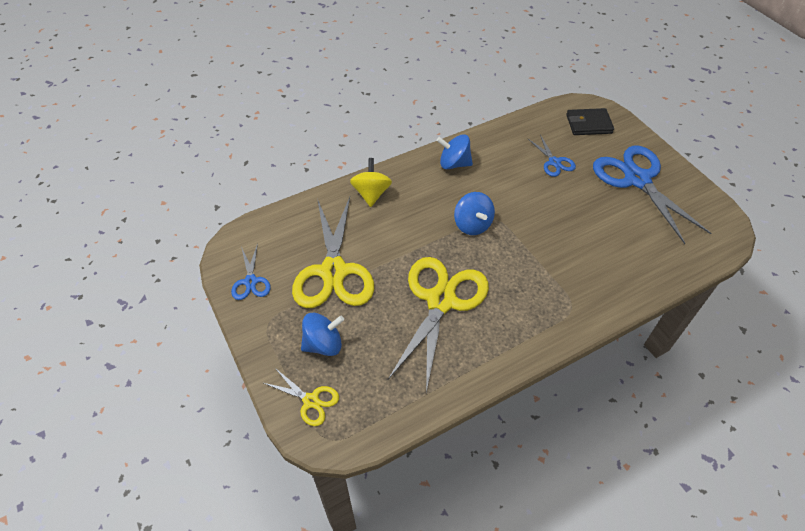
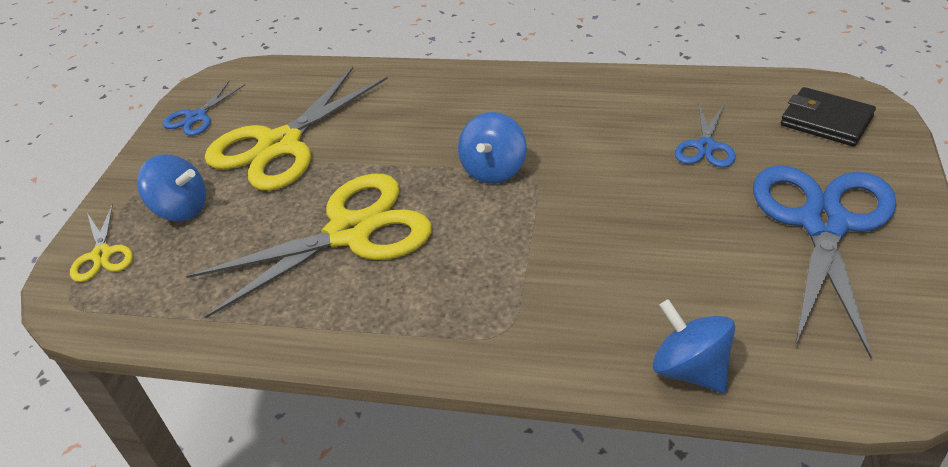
camera: 45 degrees right, 10 degrees down
(371, 193) = (417, 87): yellow spinning top -> none
(454, 163) = (557, 94): blue spinning top -> blue spinning top (690, 369)

